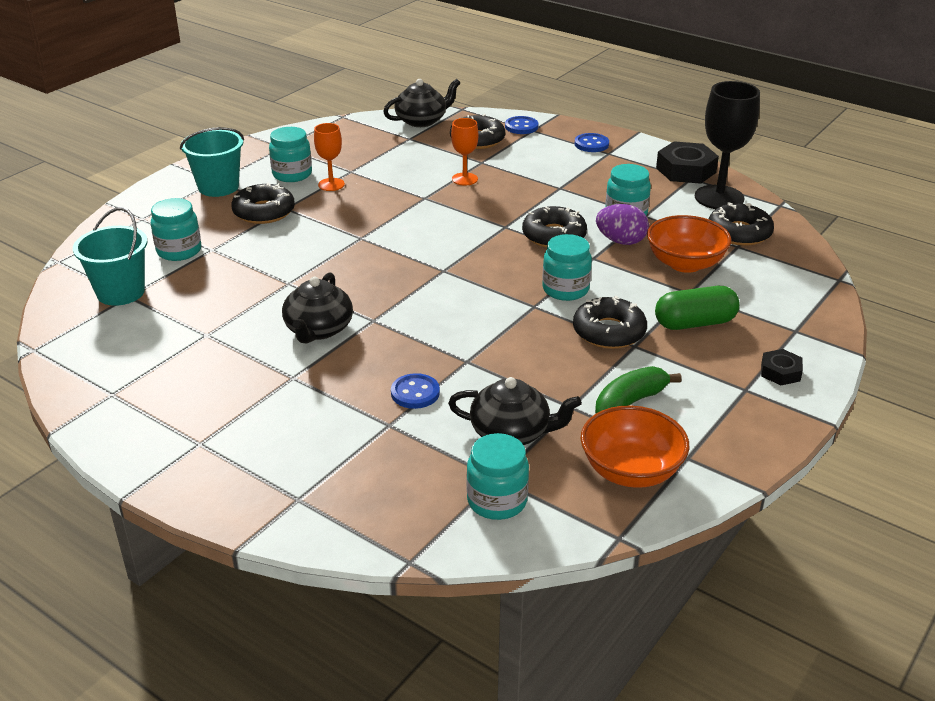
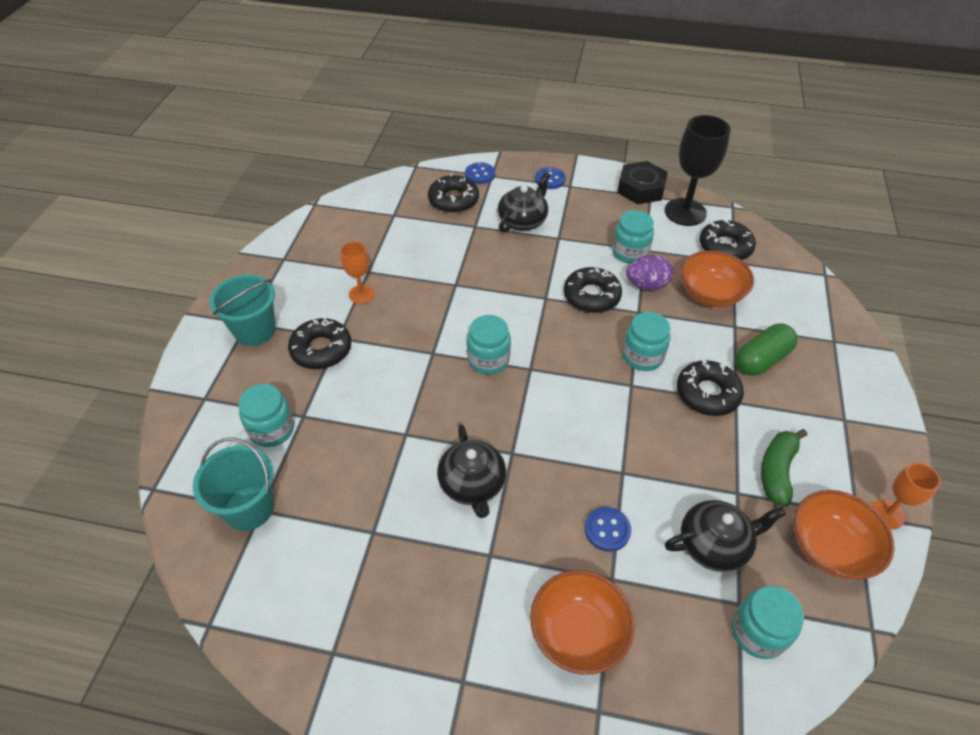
camera: 25 degrees left, 15 degrees up
(292, 174) = (316, 292): turquoise jar -> turquoise jar (488, 359)
(325, 447) = (578, 633): none -> orange bowl
(422, 121) = (390, 190): black teapot -> black teapot (523, 220)
(464, 179) = (474, 251): orange goblet -> orange goblet (887, 514)
(780, 372) = (854, 391): black nut -> none

